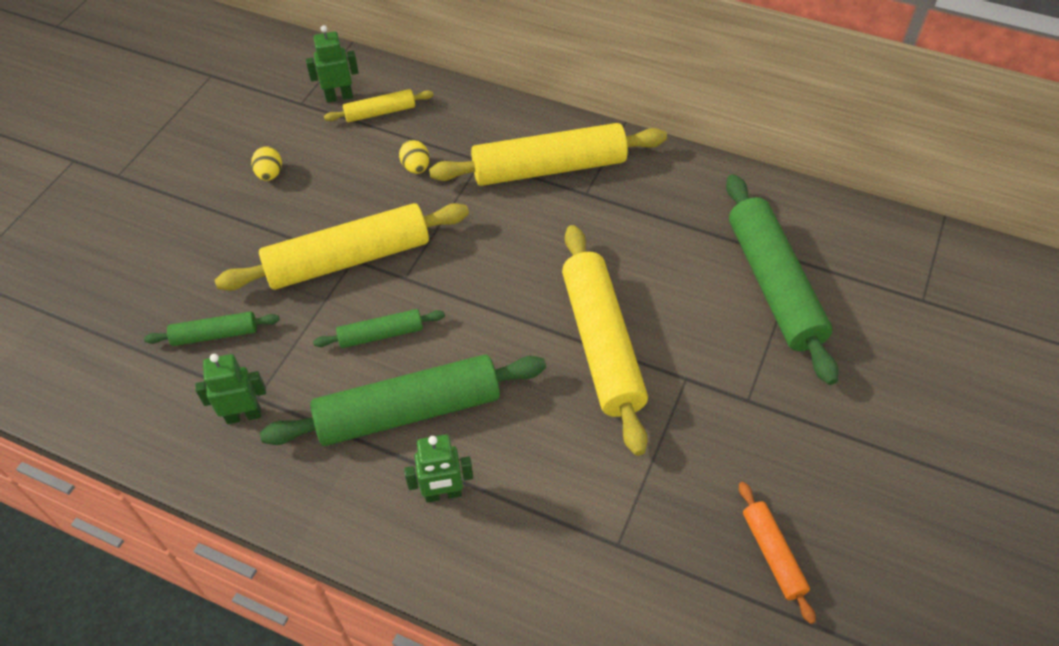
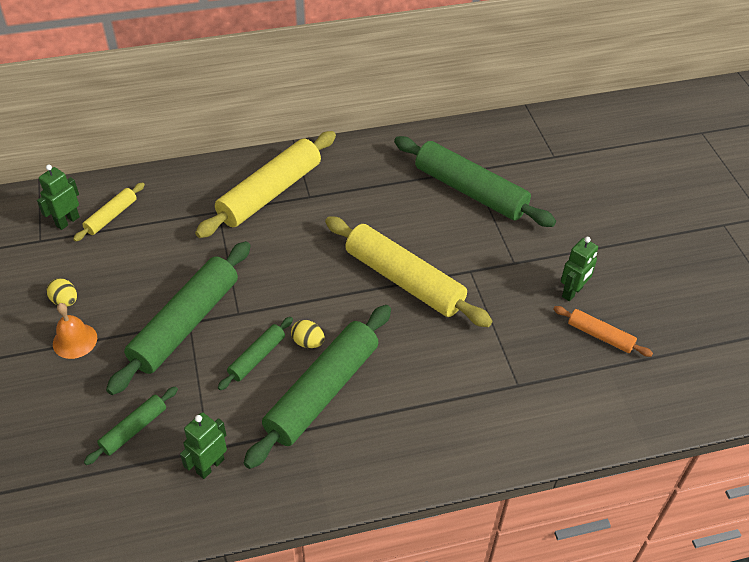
camera: 40 degrees left, 5 degrees down
(244, 217) = (75, 340): none -> orange bell
(348, 259) = (185, 324): yellow rolling pin -> green rolling pin
(416, 167) = (176, 239): yellow egg -> yellow egg (308, 342)
(443, 494) = (392, 425): green robot -> green robot (572, 292)

